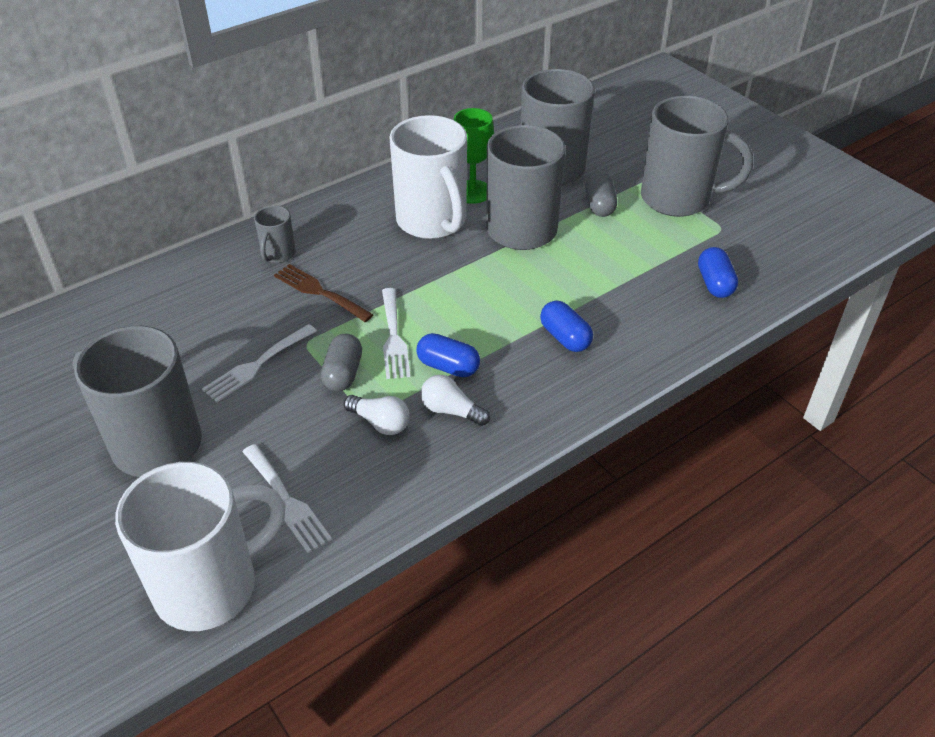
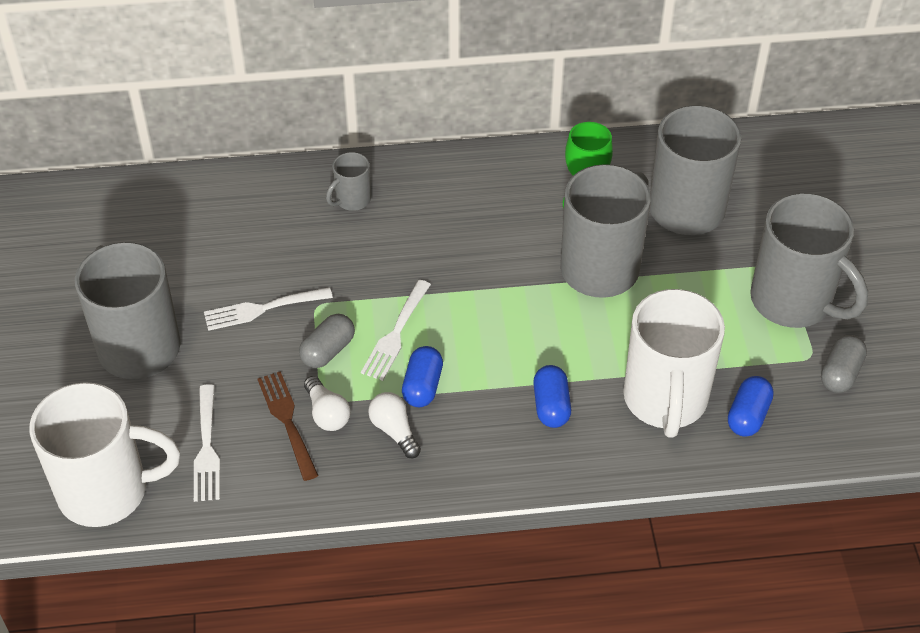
camera: 30 degrees right, 5 degrees up
(319, 292) = (362, 257): brown fork -> brown fork (287, 421)
(432, 222) = (519, 224): white mug -> white mug (665, 401)
(448, 367) = (422, 386): blue capsule -> blue capsule turned 45 degrees clockwise
(599, 205) = (702, 274): grey capsule -> grey capsule (840, 373)

